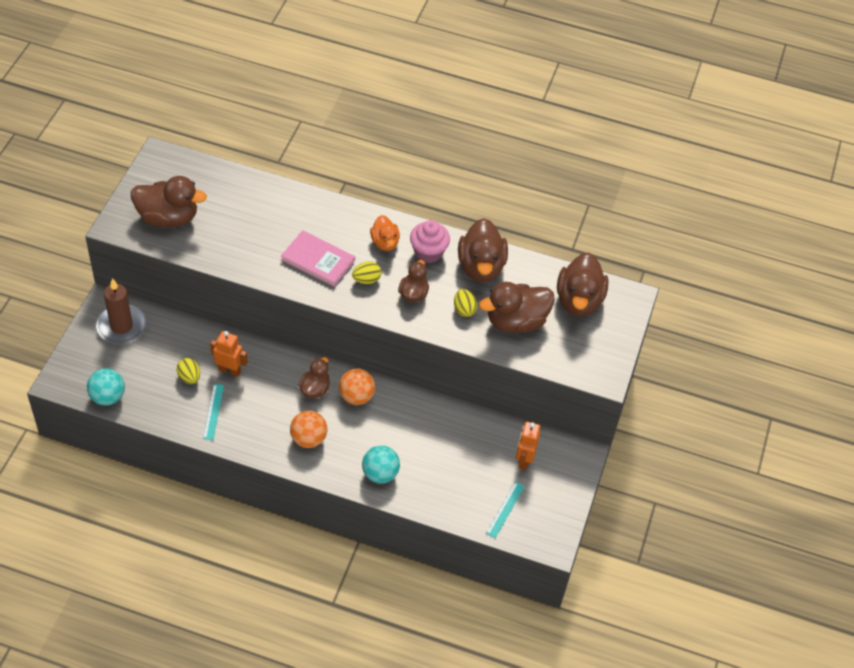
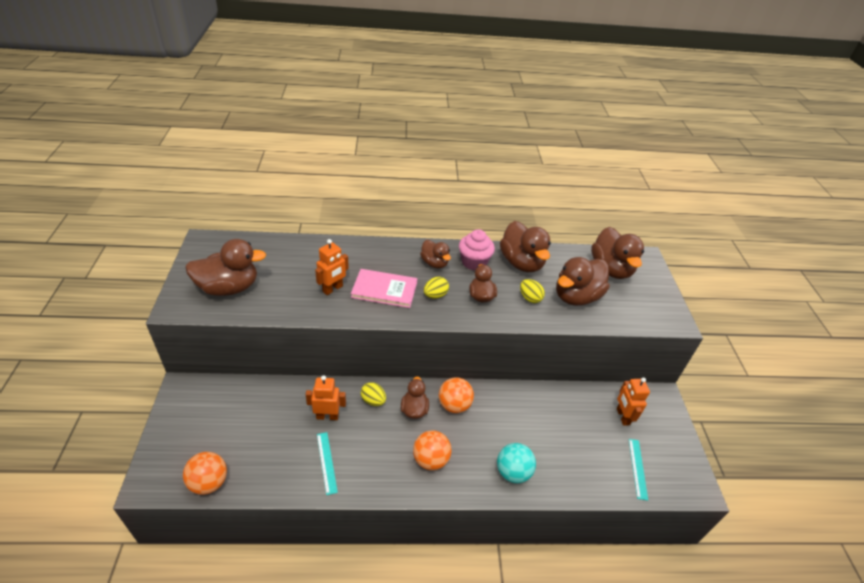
camera: 20 degrees left, 10 degrees down
(108, 397) = (209, 482): turquoise ball -> orange ball
(121, 326) = (204, 405): brown candle -> none
(189, 377) = (290, 435): yellow egg -> yellow egg (373, 400)
(267, 245) = (333, 289): none -> orange robot
(385, 242) = (434, 263): orange duck -> brown duck

